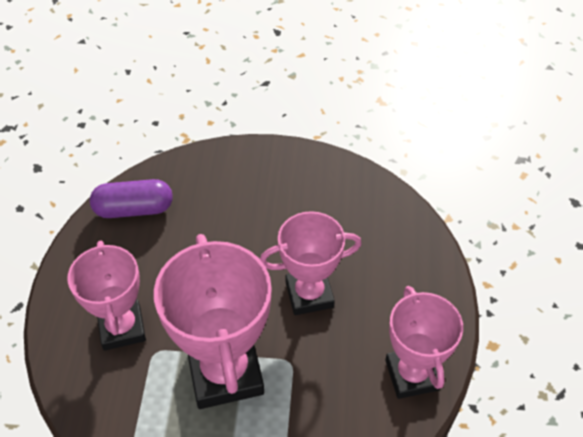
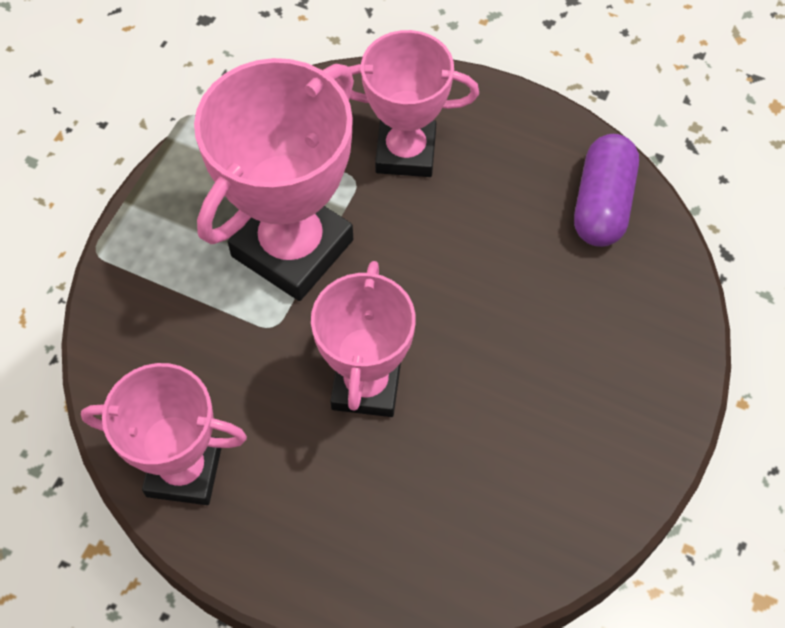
camera: 110 degrees right, 10 degrees up
(225, 372) = (292, 248): pink trophy -> pink trophy turned 60 degrees counterclockwise

